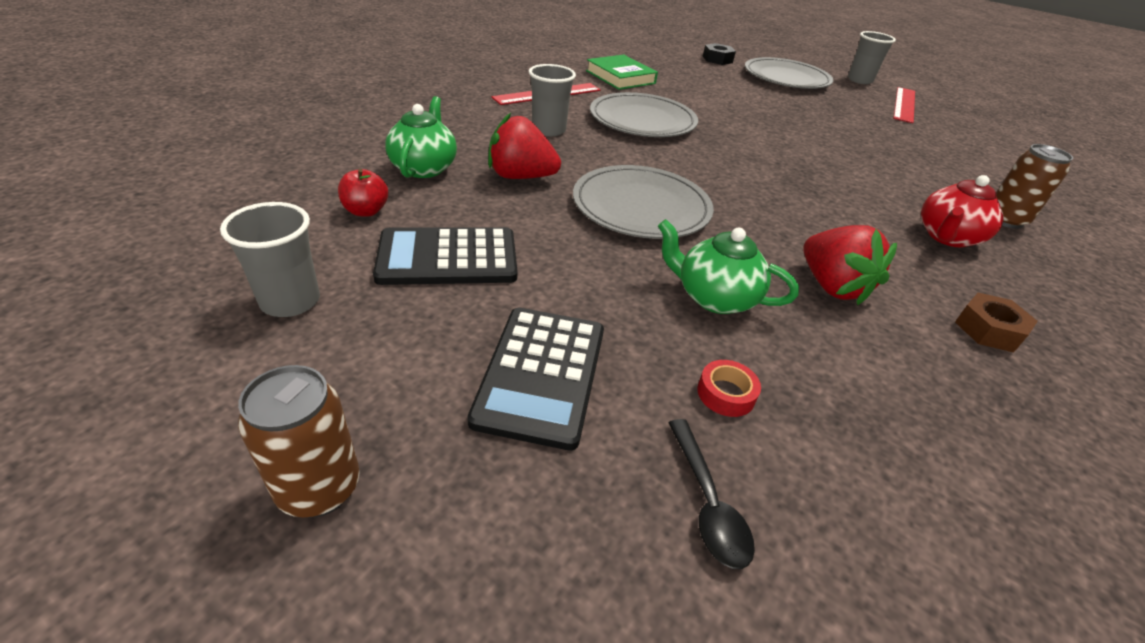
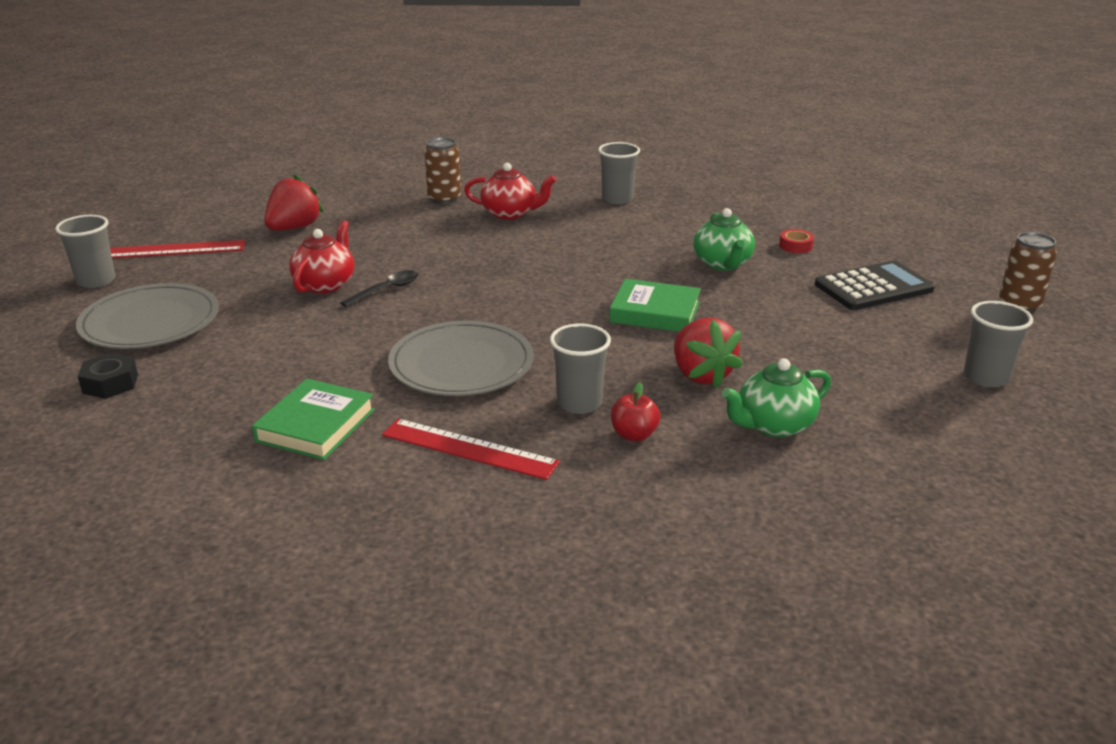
camera: 120 degrees left, 10 degrees down
(366, 211) = (875, 411): red apple -> red apple (634, 435)
(448, 258) = (852, 352): black calculator -> none
(641, 207) = (655, 312): grey plate -> green book
(707, 502) = (862, 238): black spoon -> black spoon (386, 290)
(809, 123) = (325, 284): none -> red teapot
(832, 286) = (645, 237): red strawberry -> red strawberry (294, 228)
(988, 330) = (617, 199): brown nut -> grey cup

